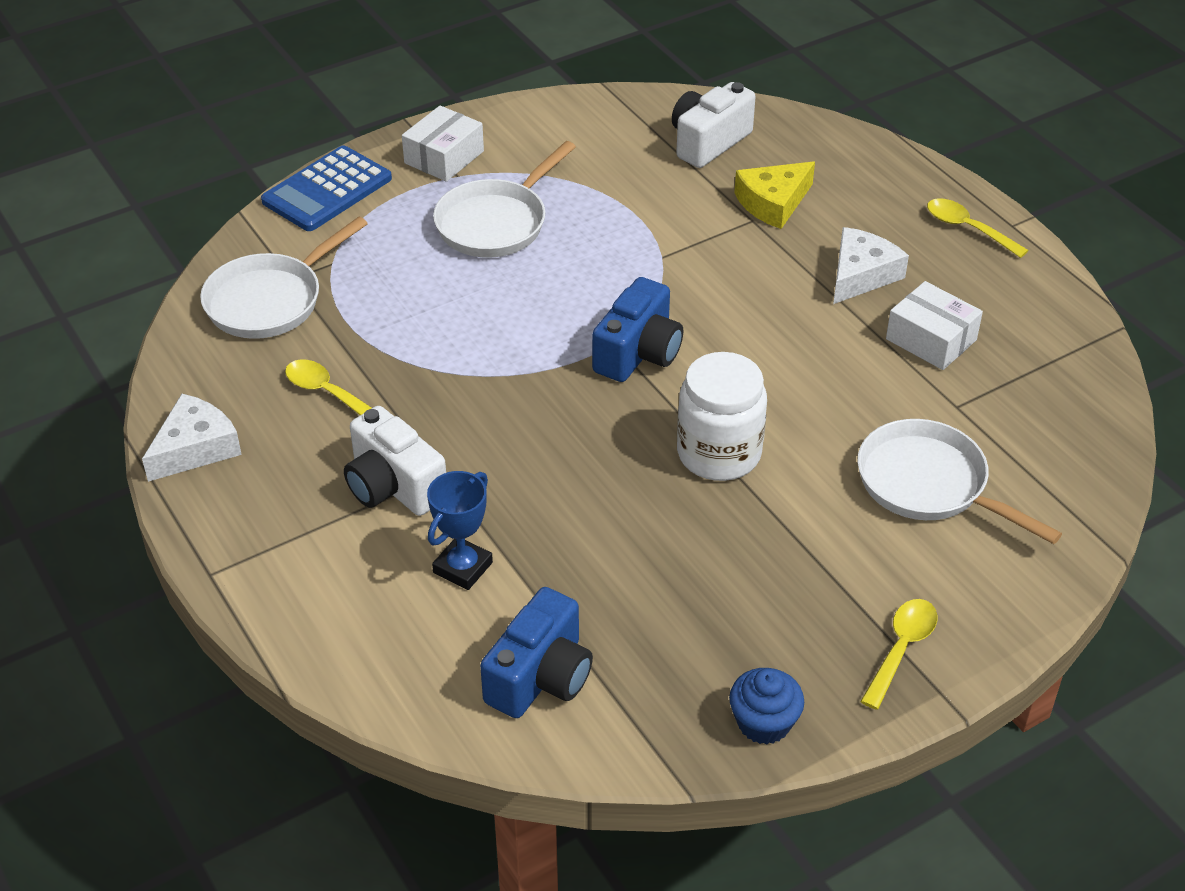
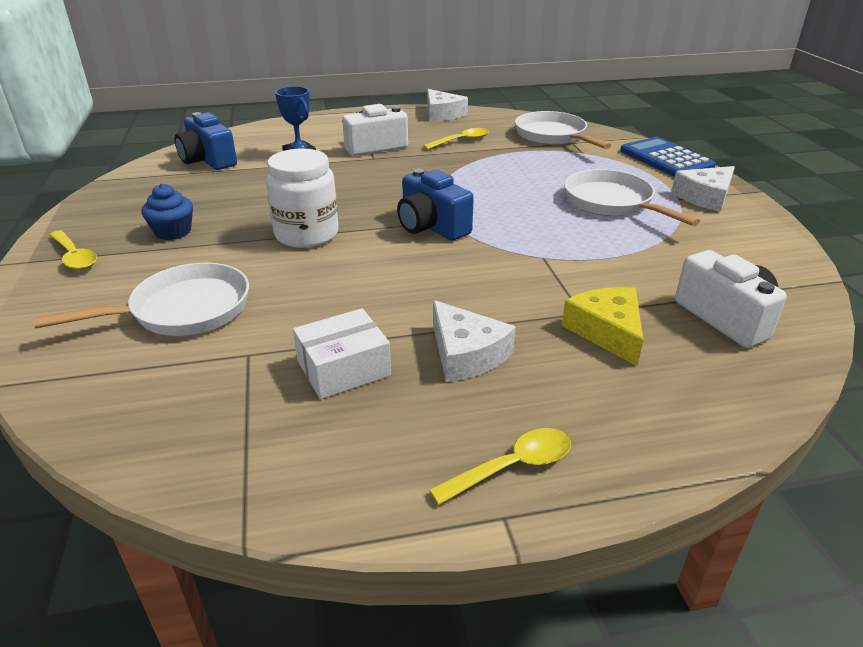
camera: 110 degrees right, 10 degrees down
(444, 157) = (705, 197): white box -> white cheese
(764, 722) = (98, 205): blue cupcake -> blue cupcake (173, 232)

